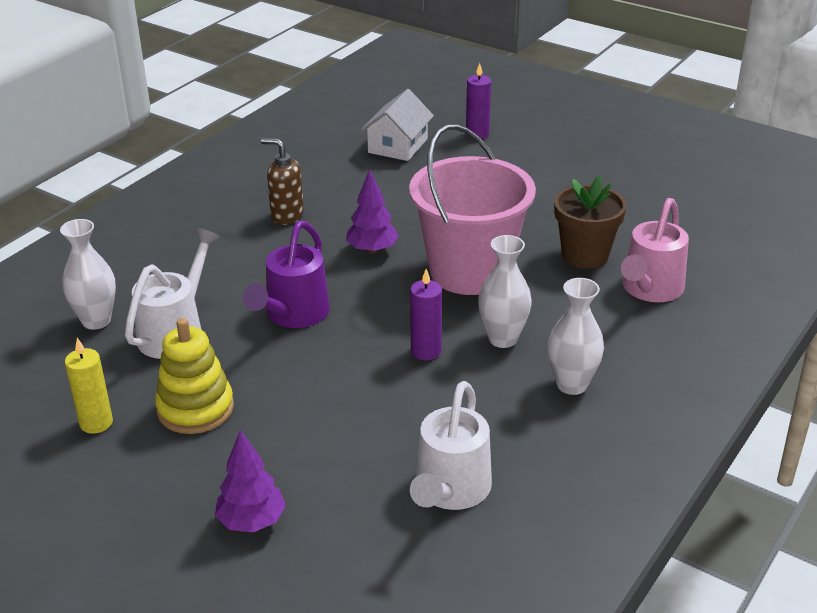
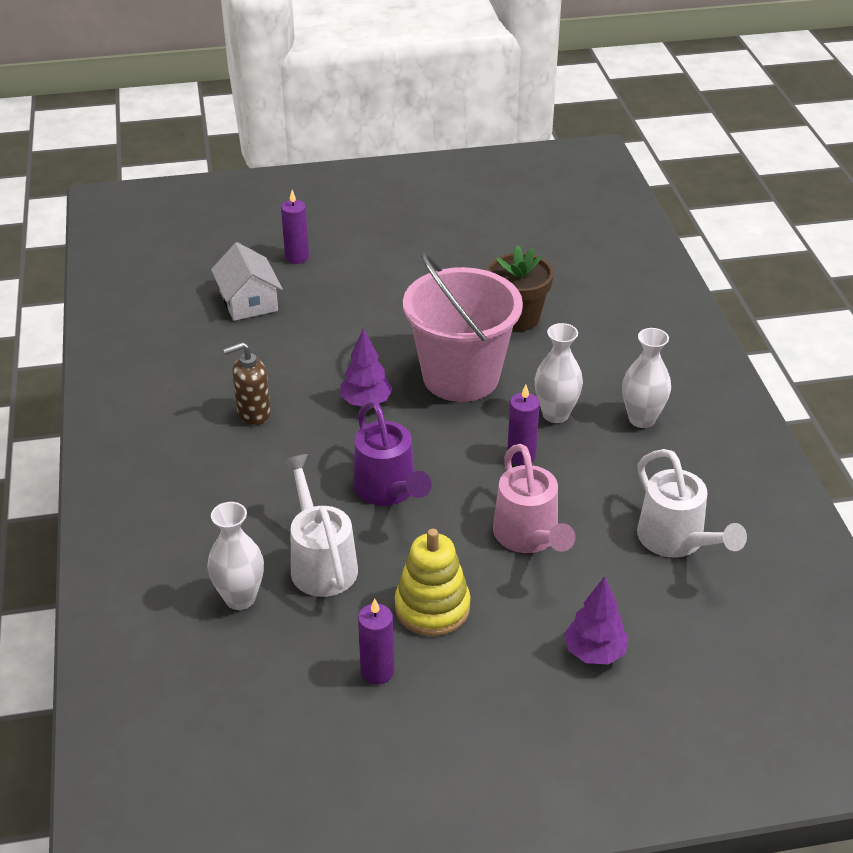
camera: 45 degrees left, 5 degrees up
(96, 423) = (377, 671): yellow candle -> purple candle
(649, 290) = (592, 320): pink watering can -> pink watering can (529, 537)

